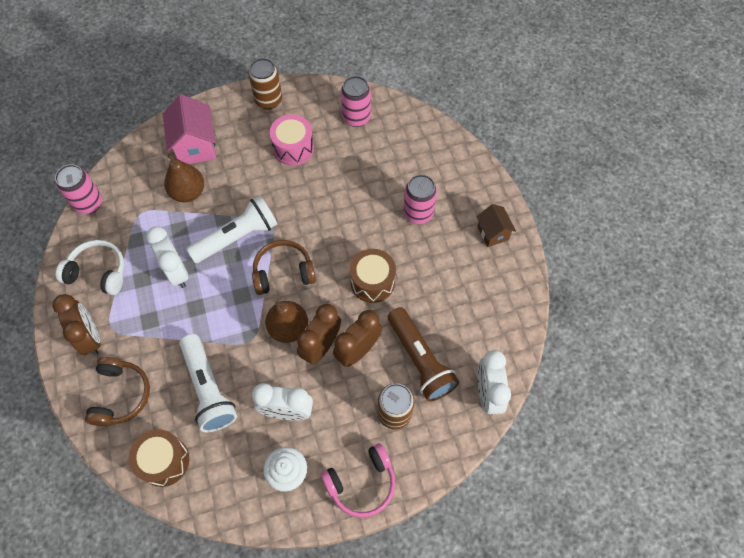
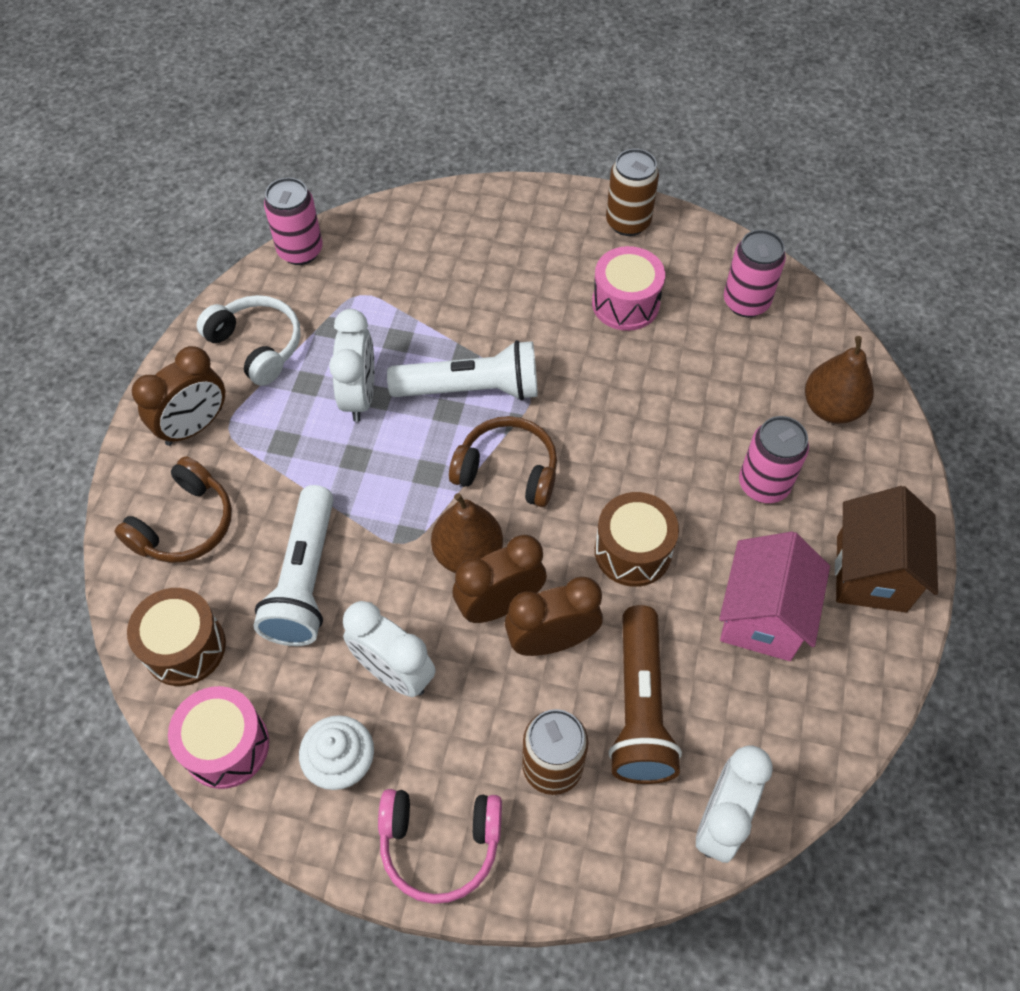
camera: 30 degrees right, 5 degrees down
(90, 337) = (194, 426): brown clock -> brown clock turned 45 degrees clockwise
(188, 192) = (440, 296): brown pear -> brown pear (831, 408)
(196, 146) = (487, 240): pink house -> pink house (762, 617)
(220, 499) = (226, 746): none -> pink drum
(492, 233) = (871, 573): brown house -> brown house, size x1.65

